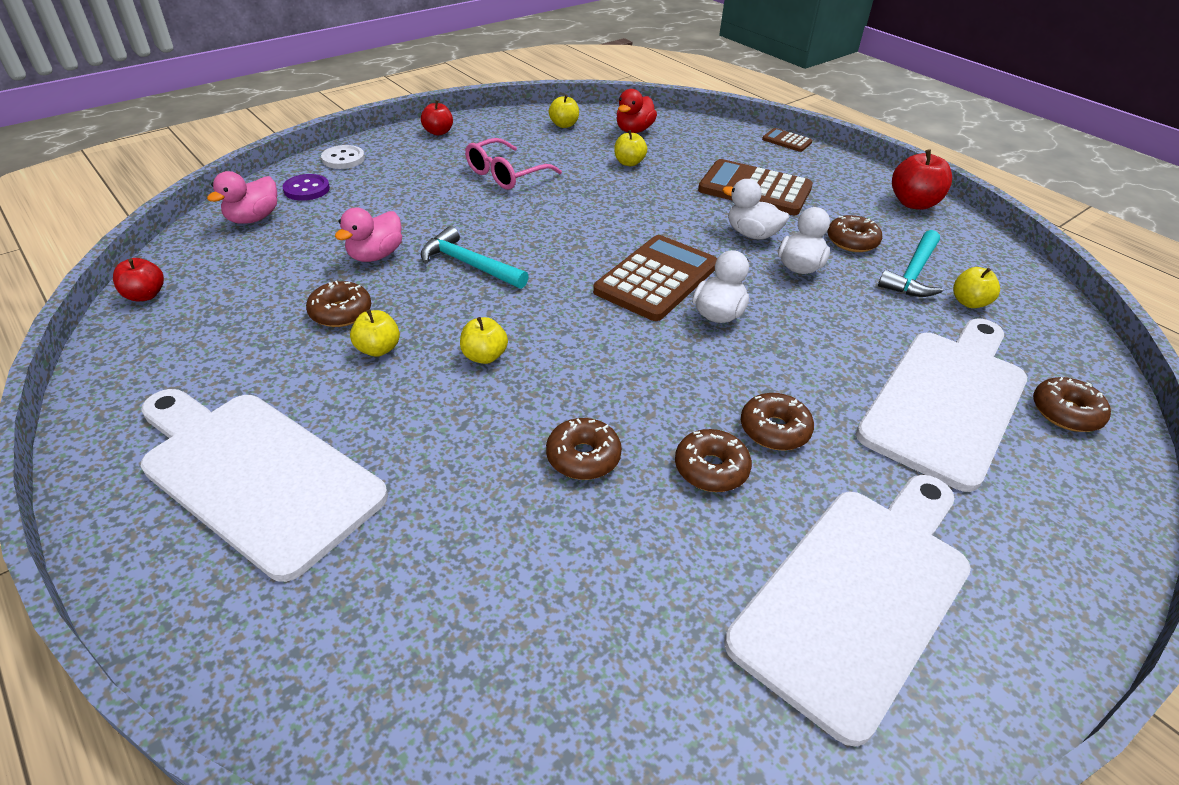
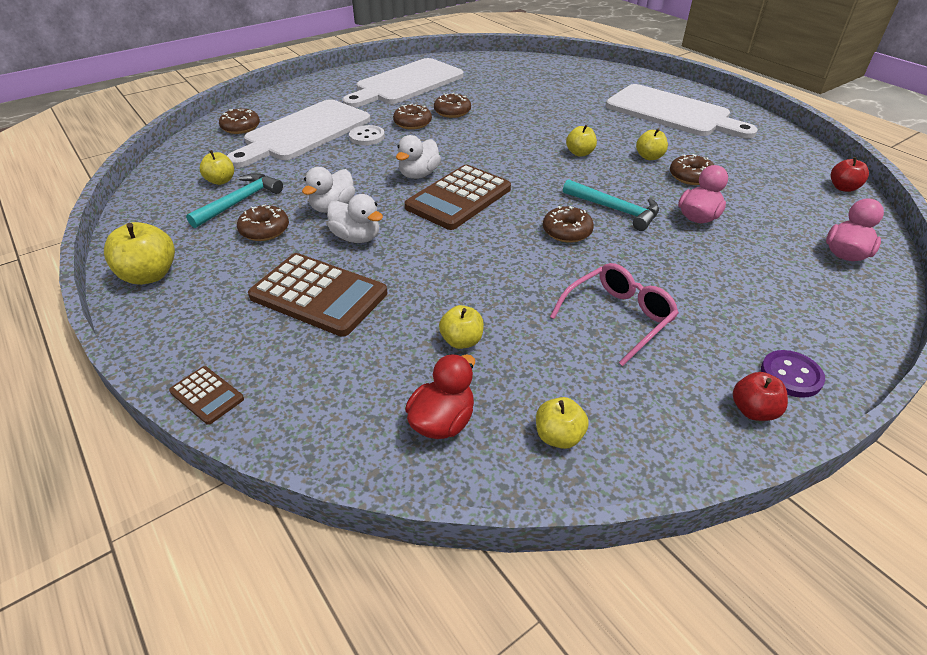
camera: 175 degrees left, 0 degrees up
(306, 189) = (833, 292): purple button -> purple button (791, 375)
(343, 159) = (840, 344): white button -> white button (367, 137)
(583, 457) = (515, 116): brown donut -> brown donut (567, 231)
(913, 203) = (149, 275): red apple -> yellow apple

